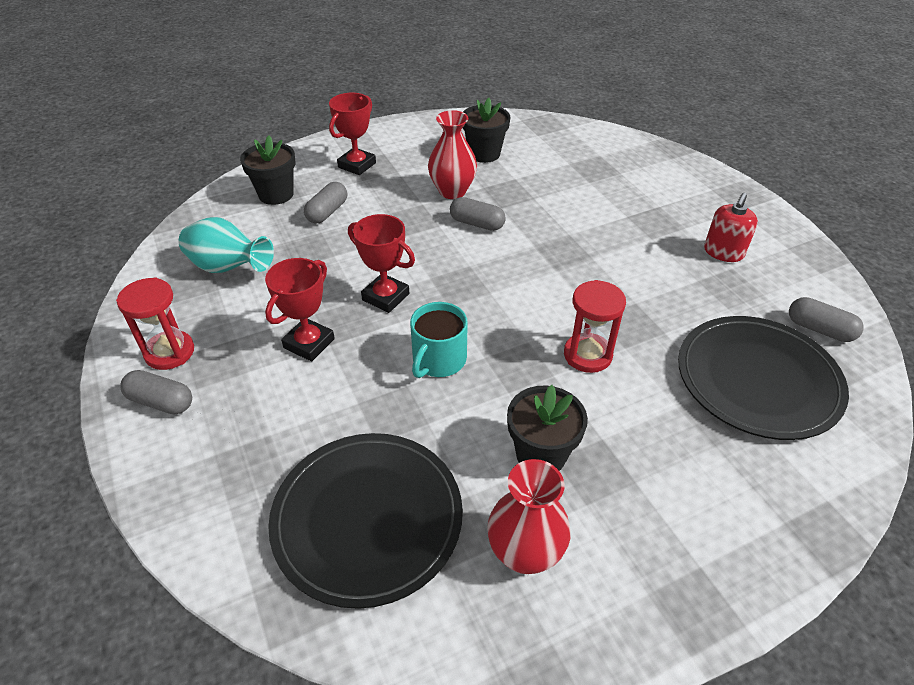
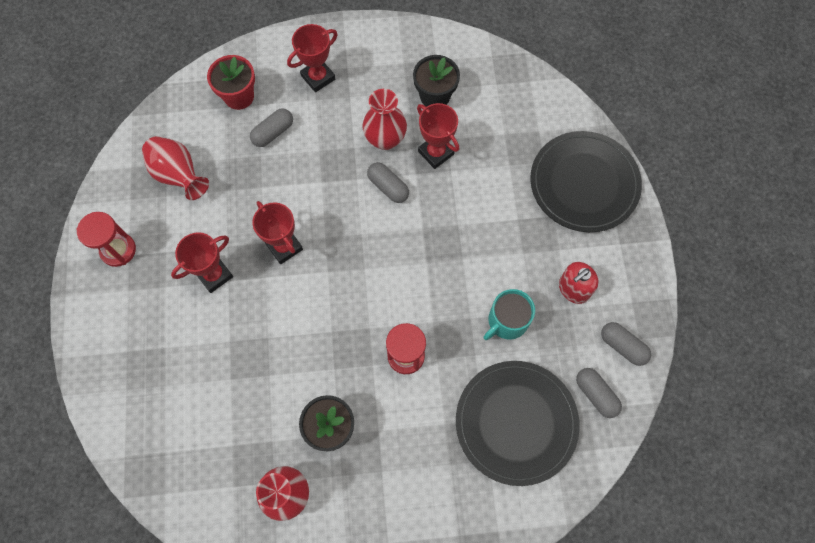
camera: 20 degrees right, 25 degrees up
(161, 402) = (103, 294): grey capsule -> grey capsule (622, 346)
(228, 268) = (179, 175): turquoise vase -> red vase
(276, 194) = (239, 96): black flower pot -> red flower pot
(367, 519) = (204, 435): black plate -> black plate (584, 183)
(438, 360) = (298, 322): turquoise mug -> turquoise mug (507, 321)
(510, 189) = (436, 153): none -> red trophy

